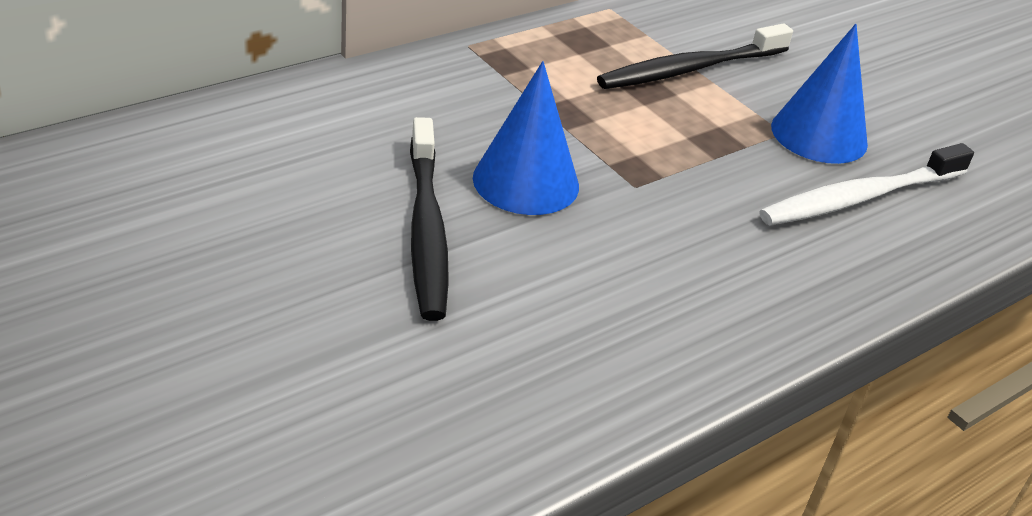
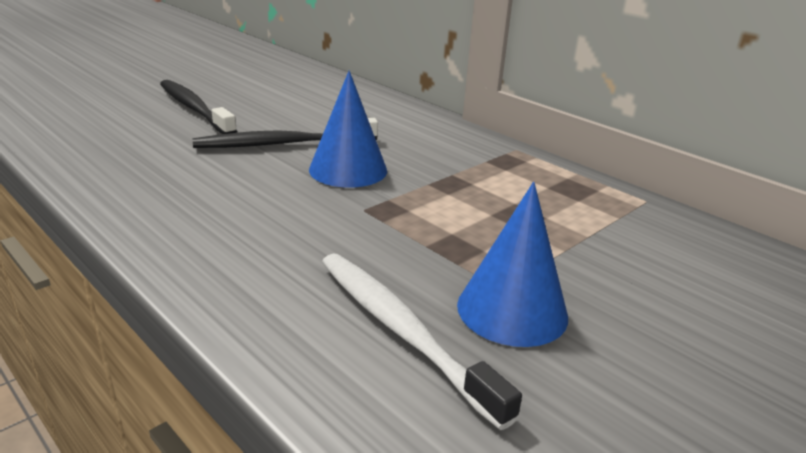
camera: 85 degrees right, 10 degrees down
(691, 69) = (575, 237): black toothbrush -> black toothbrush (194, 109)

